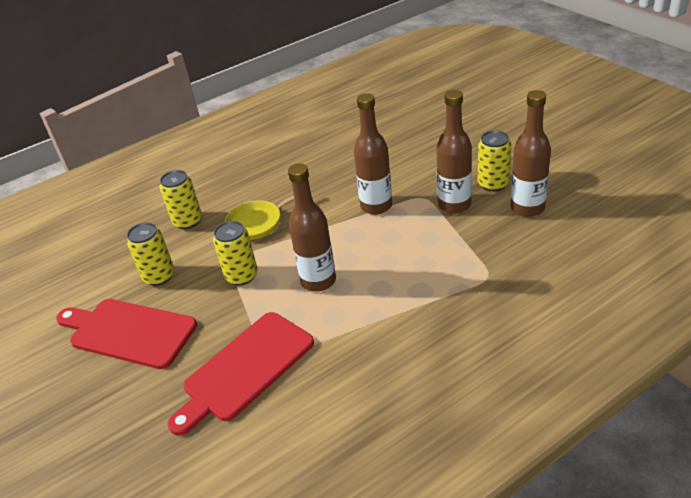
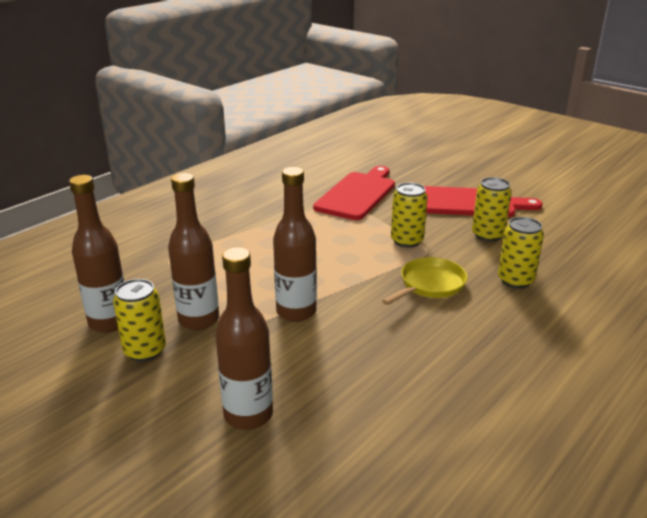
camera: 160 degrees right, 10 degrees down
(318, 281) = (330, 243): brown bottle -> brown bottle (248, 415)

